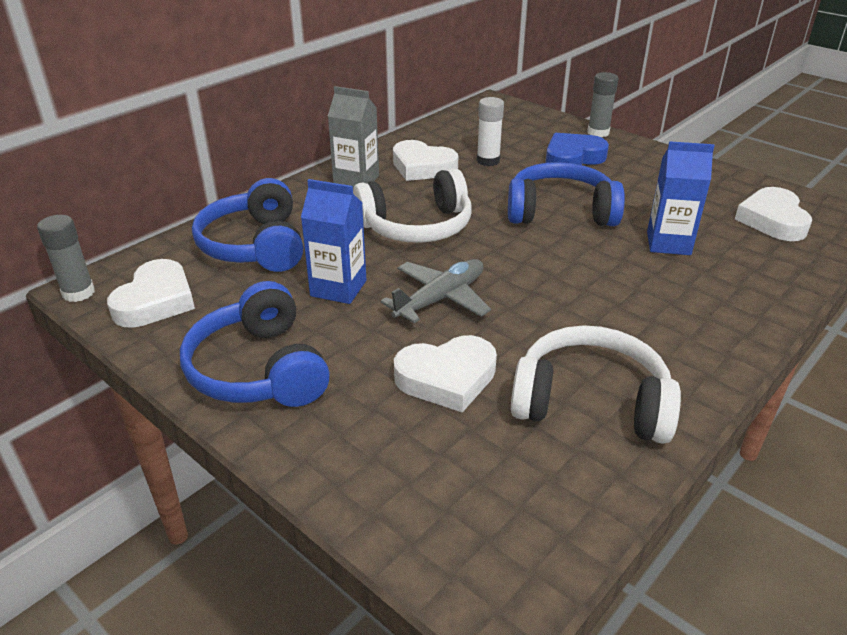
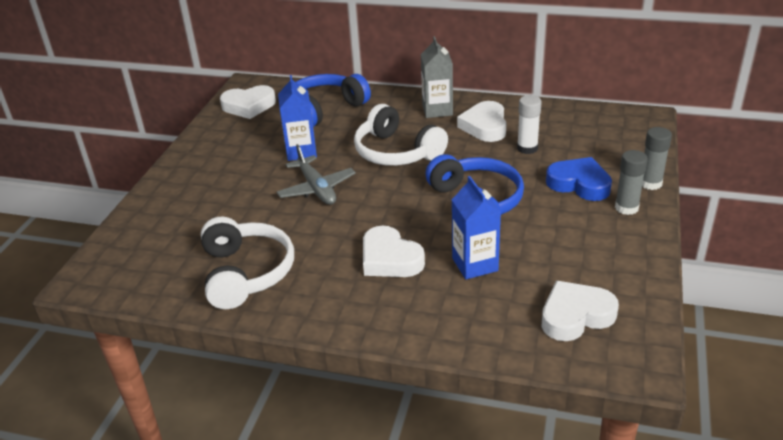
camera: 65 degrees right, 0 degrees up
(78, 293) = (241, 84): grey glue stick -> grey glue stick (626, 208)
(259, 369) = (211, 157): blue headphones -> none
(440, 299) = (316, 188): grey plane -> grey plane turned 45 degrees clockwise
(447, 378) = (238, 216): white heart -> white heart (390, 259)

